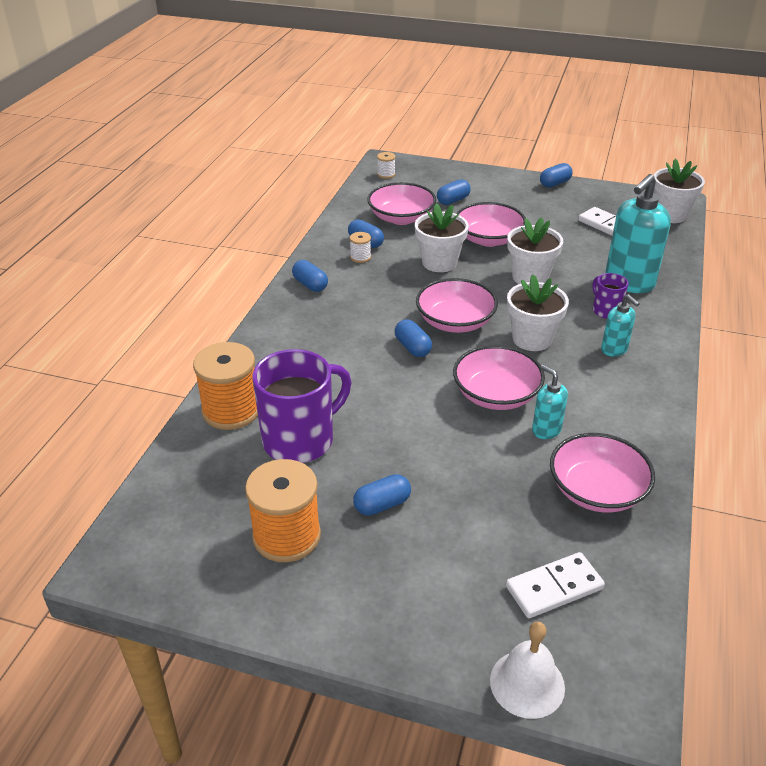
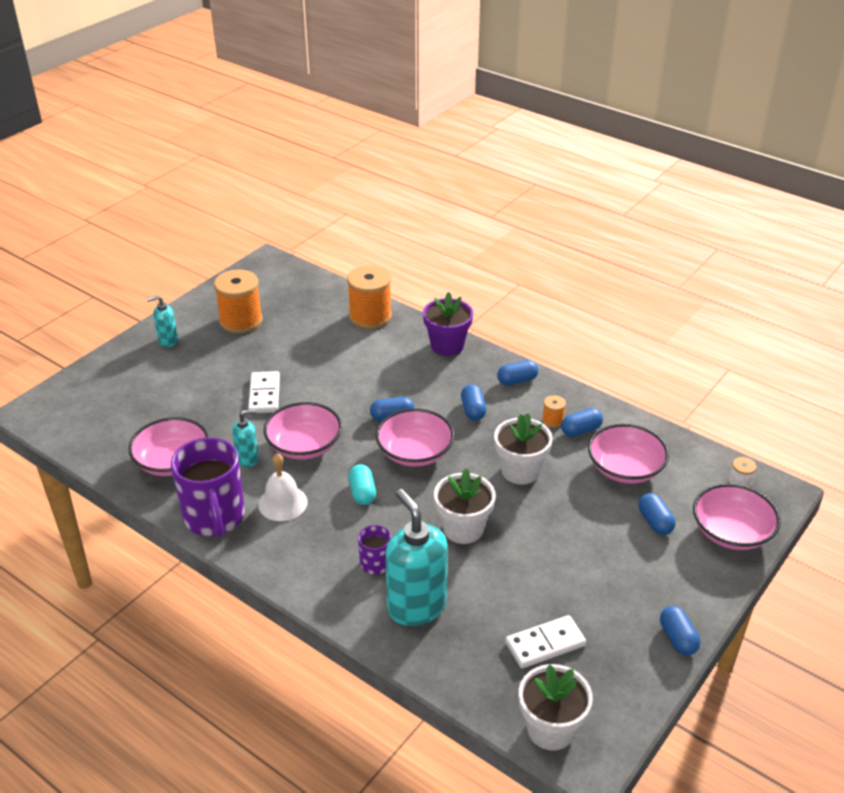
camera: 110 degrees right, 0 degrees up
(269, 338) = (447, 345): none -> purple flower pot
(300, 440) = (320, 340): purple mug -> purple mug (214, 517)
(360, 257) = (553, 420): white spool -> orange spool
(382, 504) = (236, 361): blue capsule -> blue capsule (473, 410)
(488, 239) = (554, 523): pink bowl -> pink bowl (731, 532)
(527, 683) = (74, 381): white bell -> white bell (282, 503)
(532, 339) = (362, 492): white flower pot -> turquoise capsule
(554, 587) = (118, 412): white domino -> white domino (264, 394)
(614, 349) = (315, 542): turquoise soap dispenser -> turquoise soap dispenser (168, 341)

